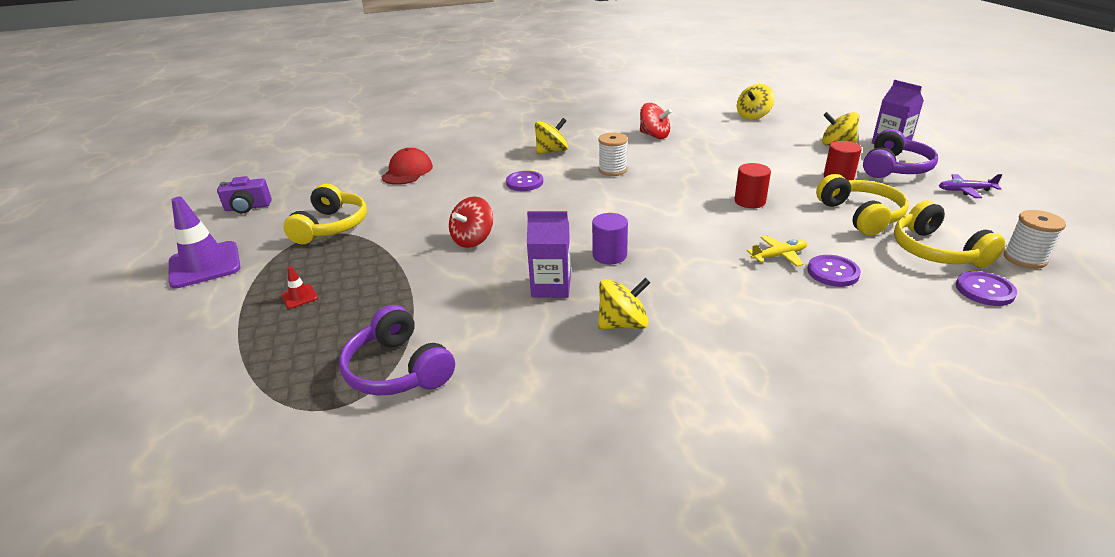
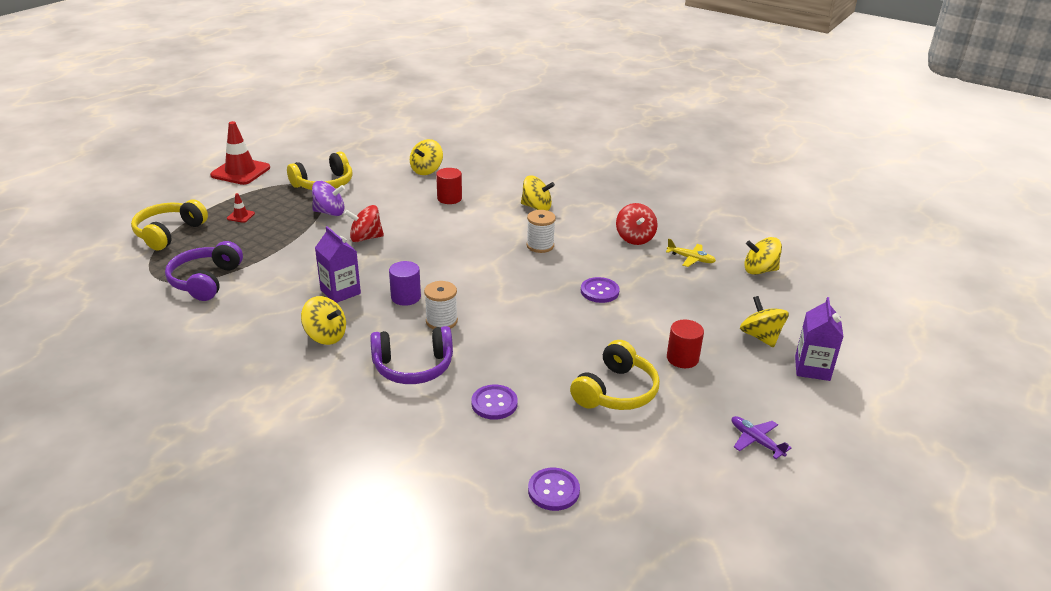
camera: 45 degrees right, 0 degrees up
(205, 265) = (240, 171): purple traffic cone -> red traffic cone
(248, 207) = (313, 147): purple camera -> none
(392, 242) = (329, 212): none -> purple spinning top
(407, 171) = (426, 170): red cap -> yellow spinning top
(524, 182) = (469, 219): purple button -> purple button (599, 291)
(749, 201) = (569, 327): red cylinder -> red cylinder (449, 198)
(778, 256) = (491, 370): yellow plane -> yellow plane (690, 259)
(894, 168) = (751, 385): purple headphones -> purple headphones (413, 367)
(936, 251) = (596, 449): yellow headphones -> yellow headphones (169, 233)
(1024, 258) = (644, 504): white spool -> white spool (441, 321)

